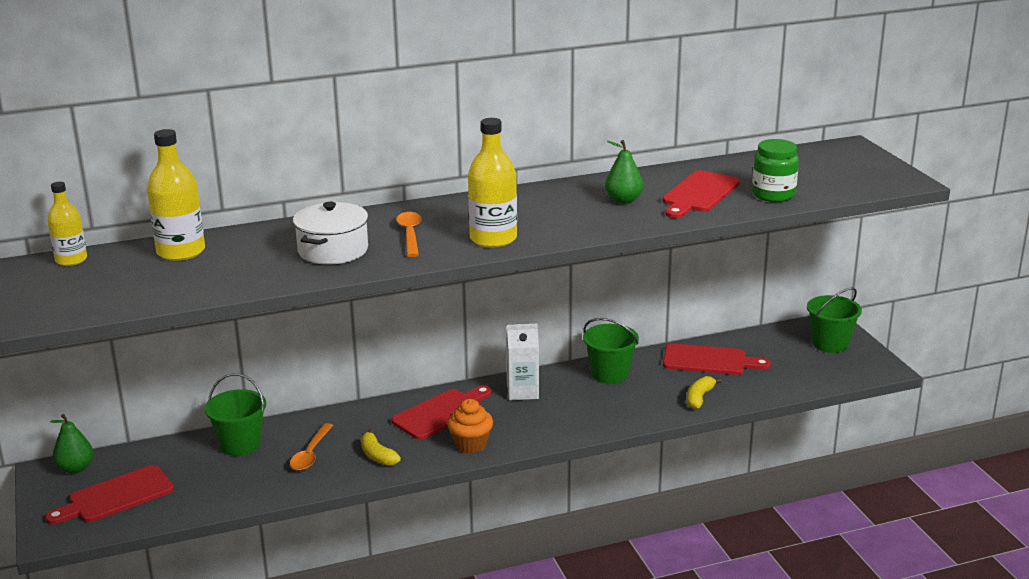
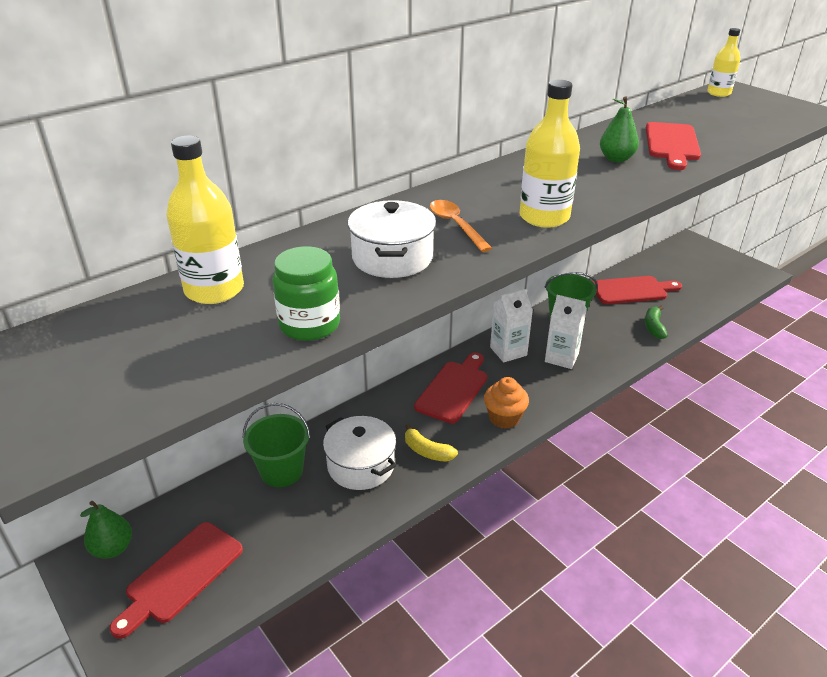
camera: 20 degrees left, 10 degrees up
(71, 260) = (76, 326): yellow bottle -> yellow bottle (718, 93)
(310, 454) = (361, 465): orange spoon -> white pot
(573, 407) = (561, 357): none -> white carton
(699, 398) = (654, 327): yellow banana -> green banana
(773, 195) = (732, 136): green jar -> green jar (309, 325)
(830, 344) = (705, 258): green bucket -> none

